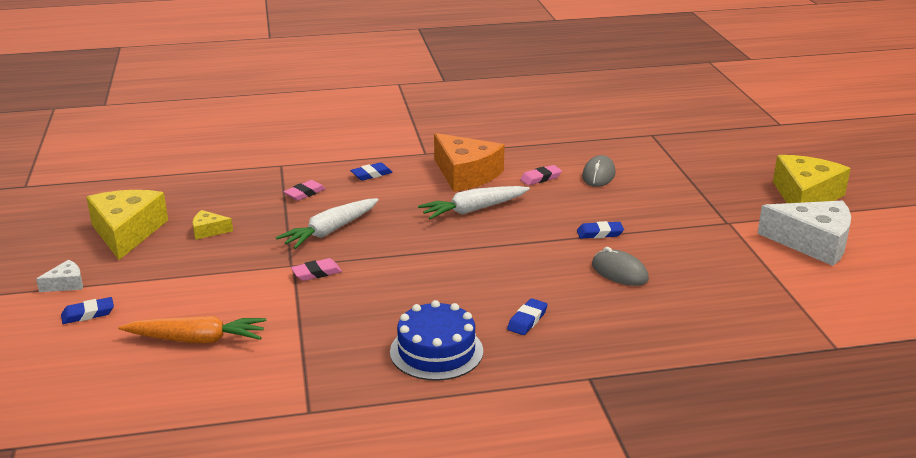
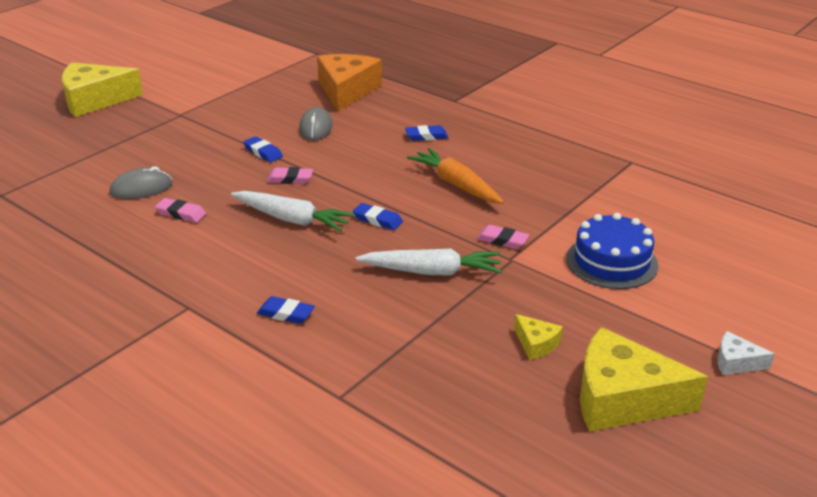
camera: 130 degrees left, 5 degrees up
(88, 314) = (733, 313): blue eraser -> blue eraser (377, 220)
(127, 232) = (622, 398): yellow cheese -> yellow cheese turned 60 degrees clockwise
(197, 339) = (658, 240): orange carrot -> orange carrot (456, 185)
(305, 193) = (383, 332): pink eraser -> pink eraser (290, 179)
(436, 351) = (509, 150): blue cake -> blue cake (611, 261)
(466, 174) = (218, 256): orange cheese -> orange cheese (346, 91)
(813, 243) = (180, 82): white cheese -> none

